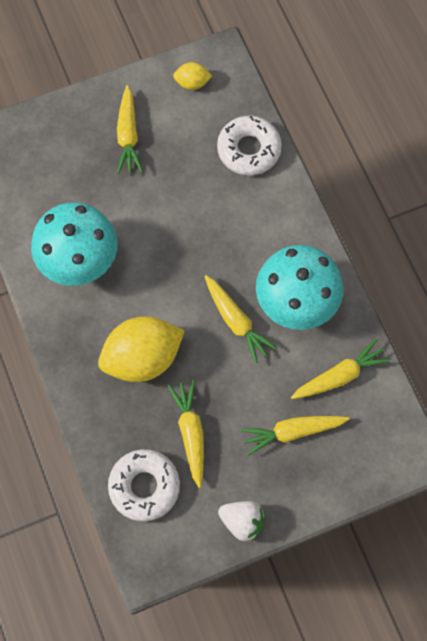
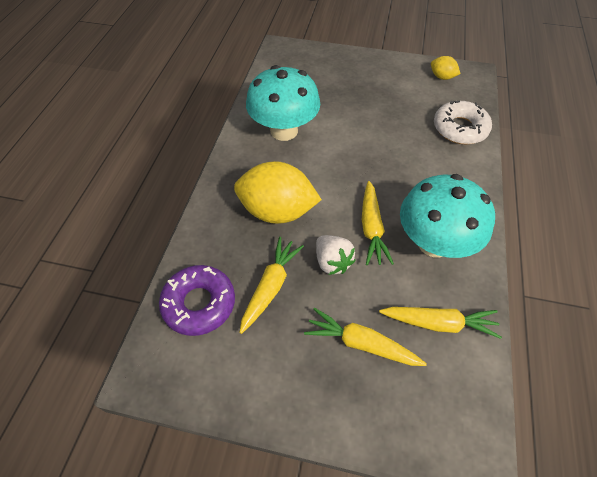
camera: 35 degrees right, 15 degrees down
(128, 135) = (375, 83): yellow carrot -> none
(144, 486) = (199, 303): white donut -> purple donut
(242, 521) = (256, 393): white strawberry -> white strawberry (332, 262)

